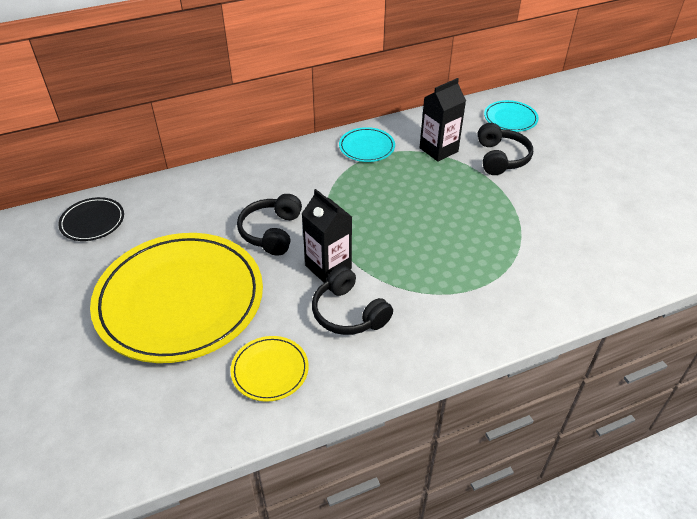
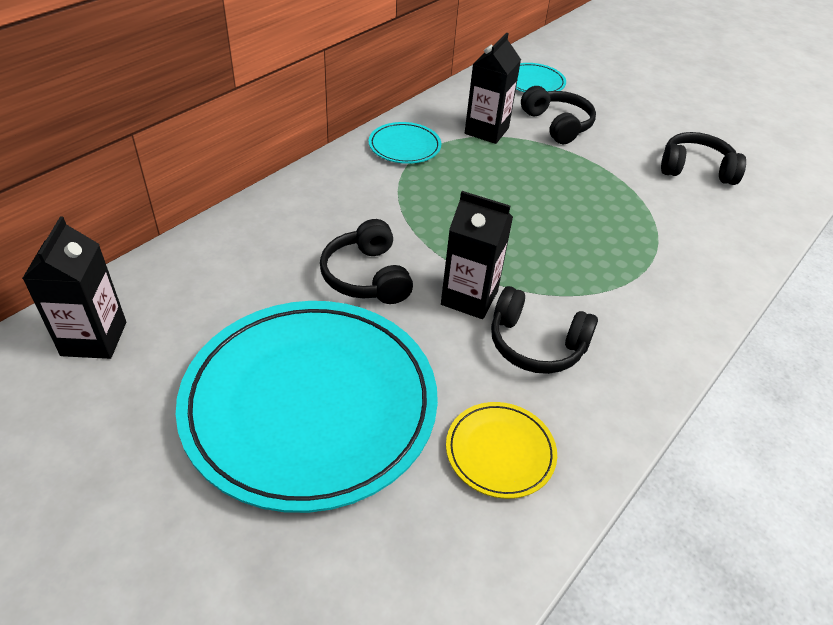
camera: 30 degrees left, 0 degrees up
(92, 222) = (94, 338): black plate -> black carton
(180, 300) = (310, 404): yellow plate -> turquoise plate
(592, 223) = (696, 169): none -> black headphones

